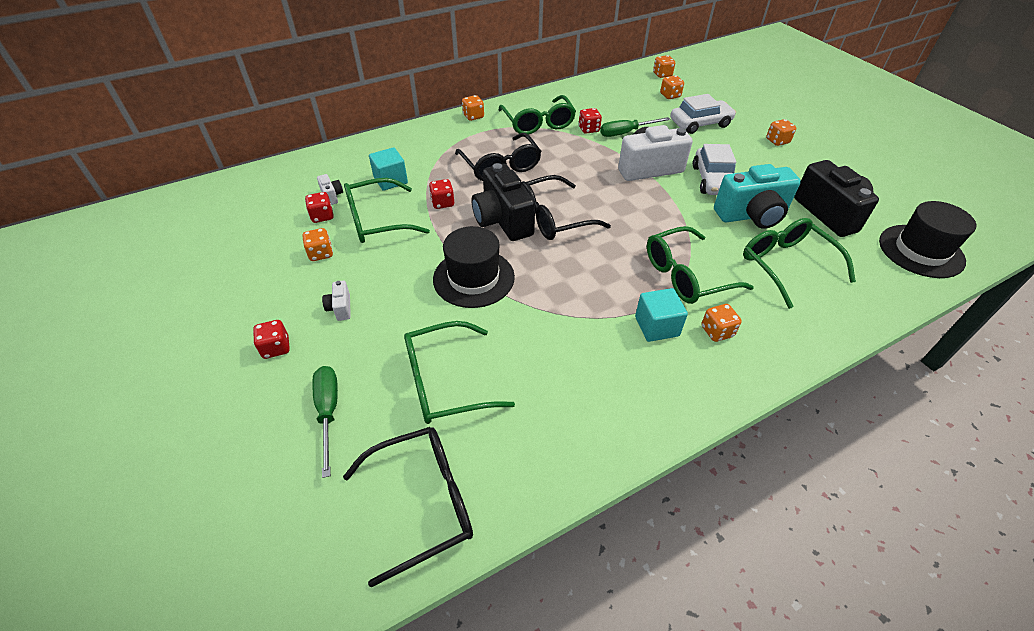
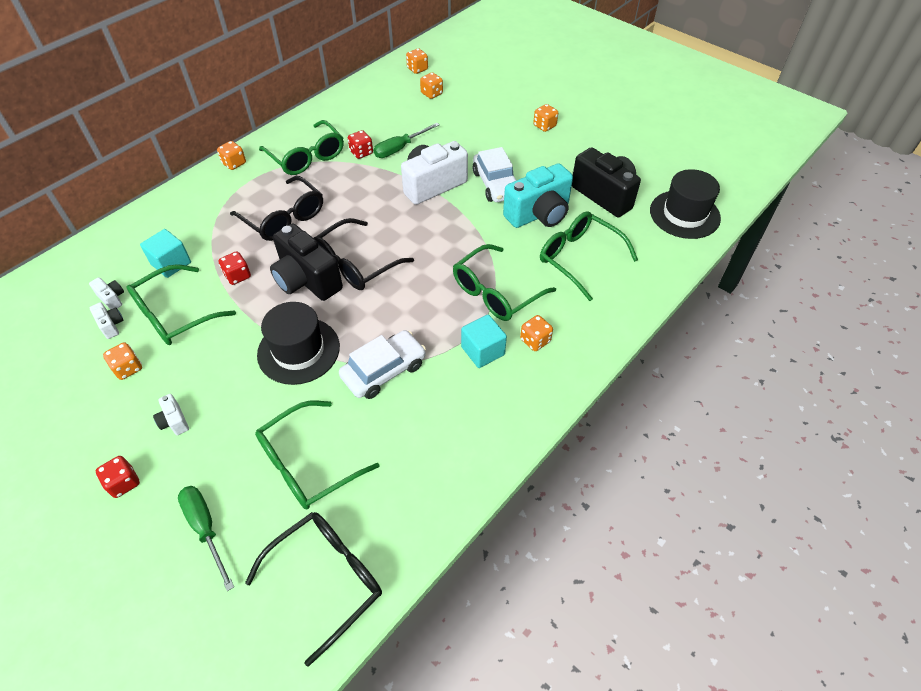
camera: 20 degrees left, 5 degrees up
(322, 216) = (111, 325): red dice -> white camera
(700, 123) = (469, 121): white car -> white car (384, 370)

